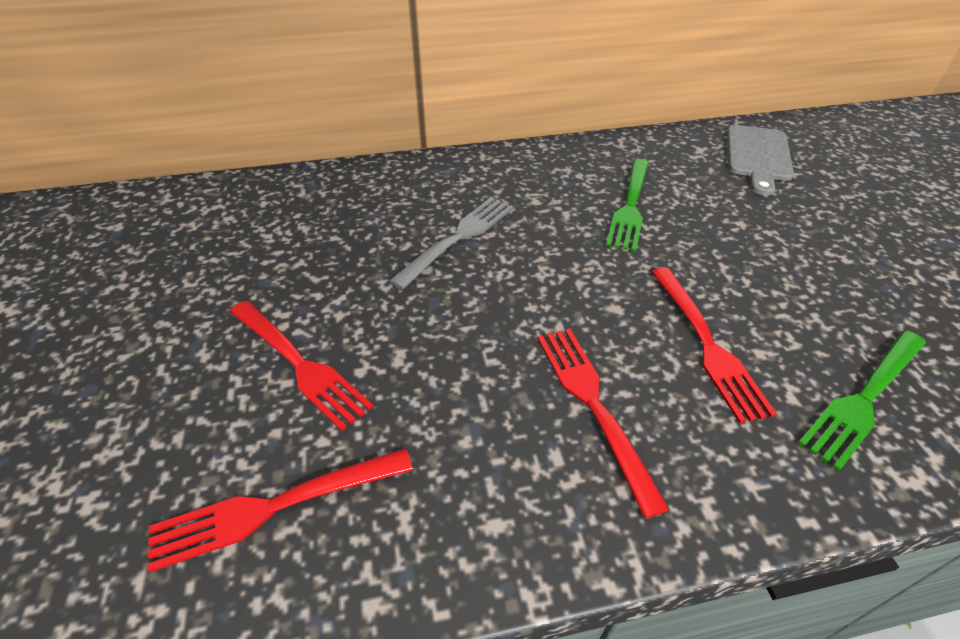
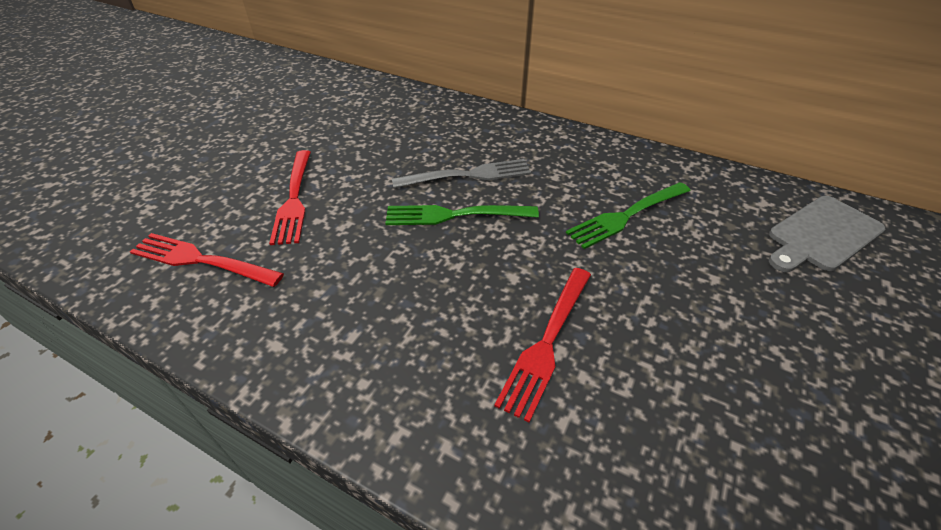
camera: 40 degrees right, 0 degrees up
(593, 405) = (413, 324): red fork -> none
(864, 398) = (627, 469): green fork -> green fork (455, 215)

